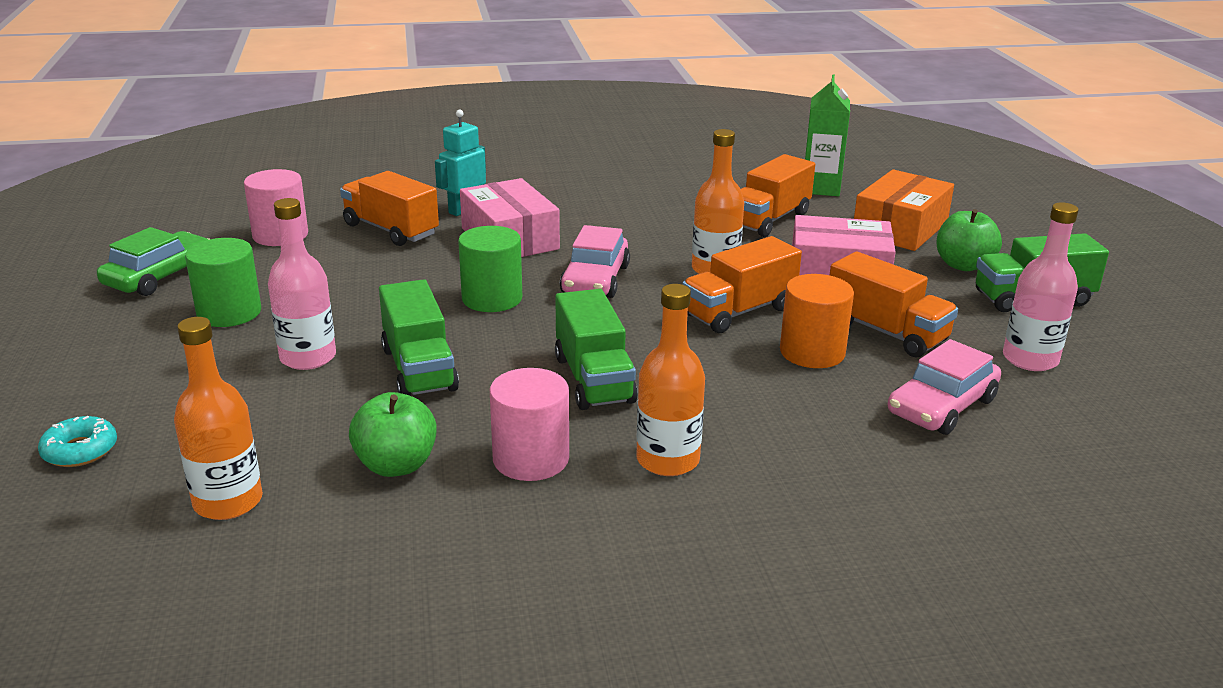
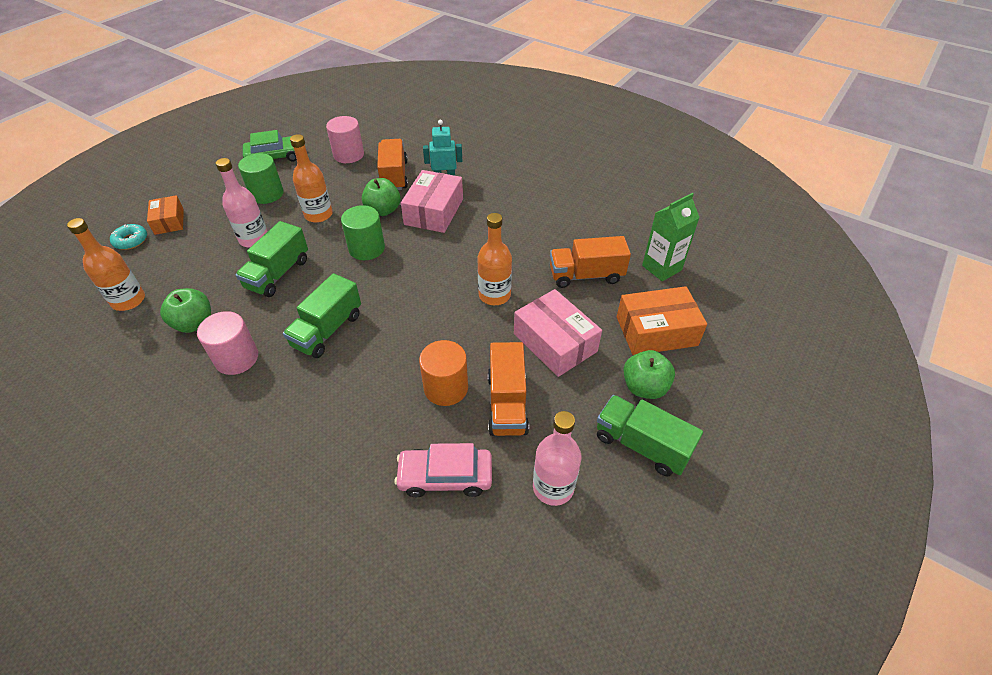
camera: 45 degrees right, 20 degrees up
(110, 403) = (169, 221): none -> orange box
(442, 262) = (383, 210): none -> green apple
(595, 279) = (428, 264): pink car -> none
(667, 460) = (279, 403): orange bottle -> orange bottle (318, 215)
(739, 311) = (457, 333): orange truck -> none

